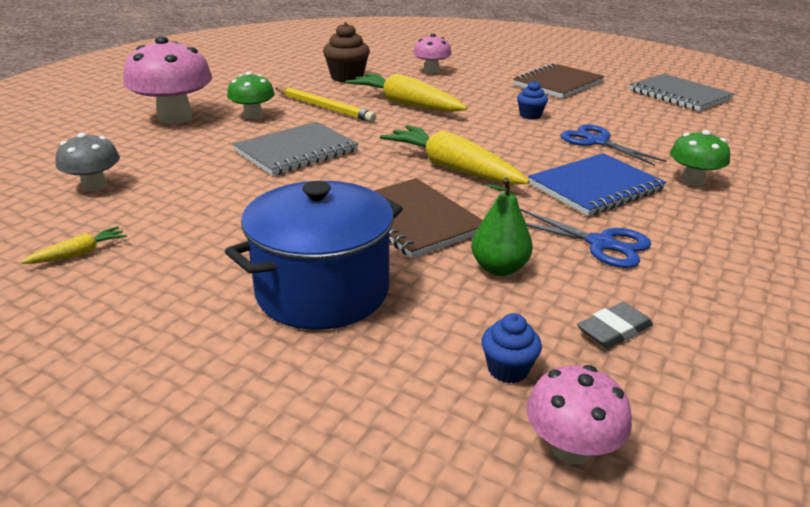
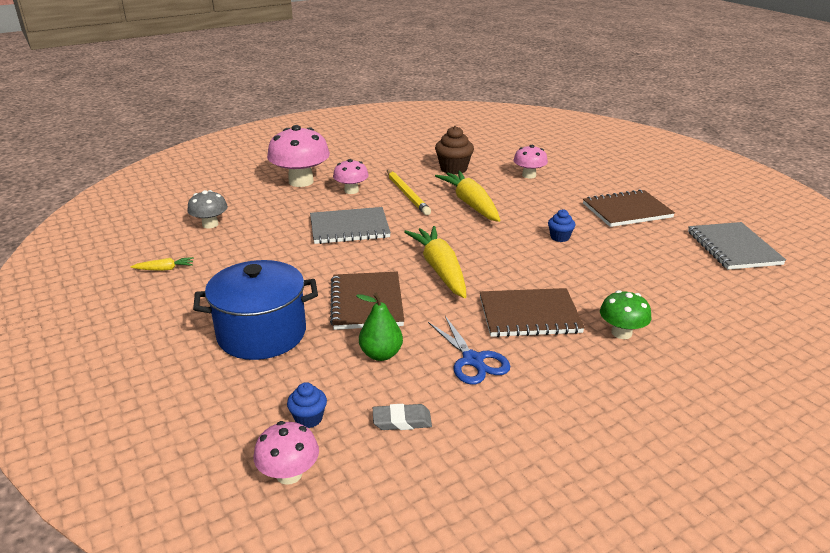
camera: 30 degrees right, 0 degrees up
(253, 115) = (351, 191): green mushroom -> pink mushroom
(595, 187) = (529, 315): blue notebook -> brown notebook
(597, 142) = (585, 276): blue scissors -> none

